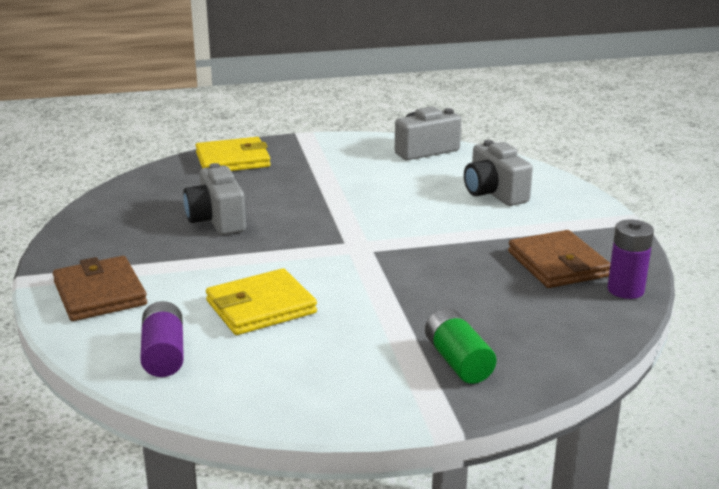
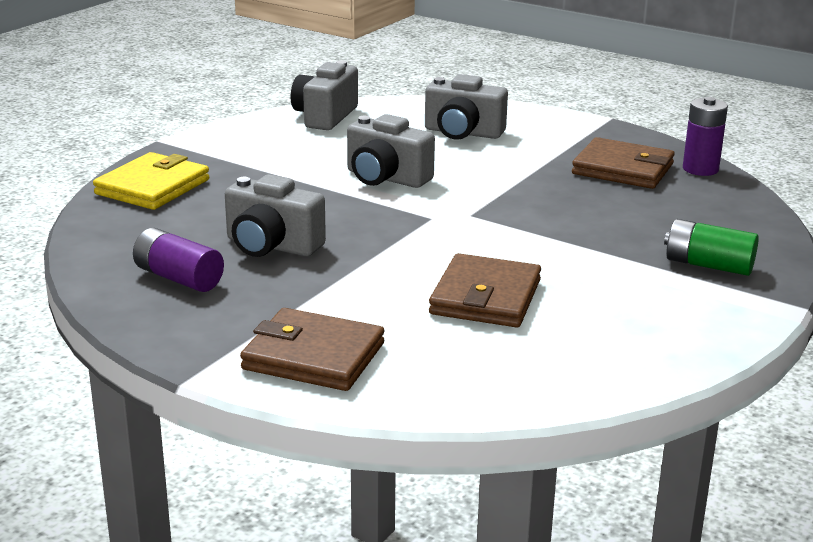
camera: 45 degrees left, 0 degrees up
(164, 354) = (496, 372): purple battery -> purple battery (179, 278)
(261, 307) = (485, 297): yellow wallet -> brown wallet
(372, 205) = (386, 178): none -> grey camera

